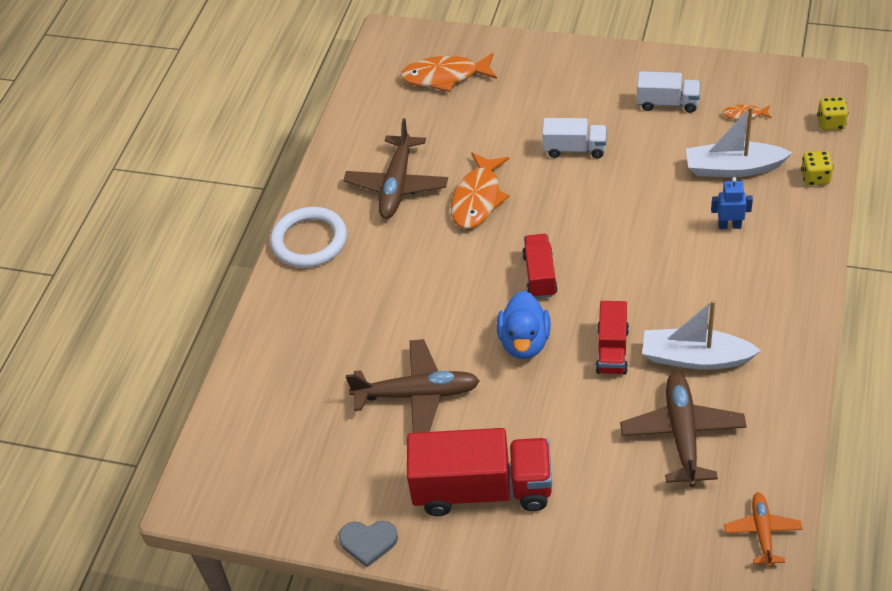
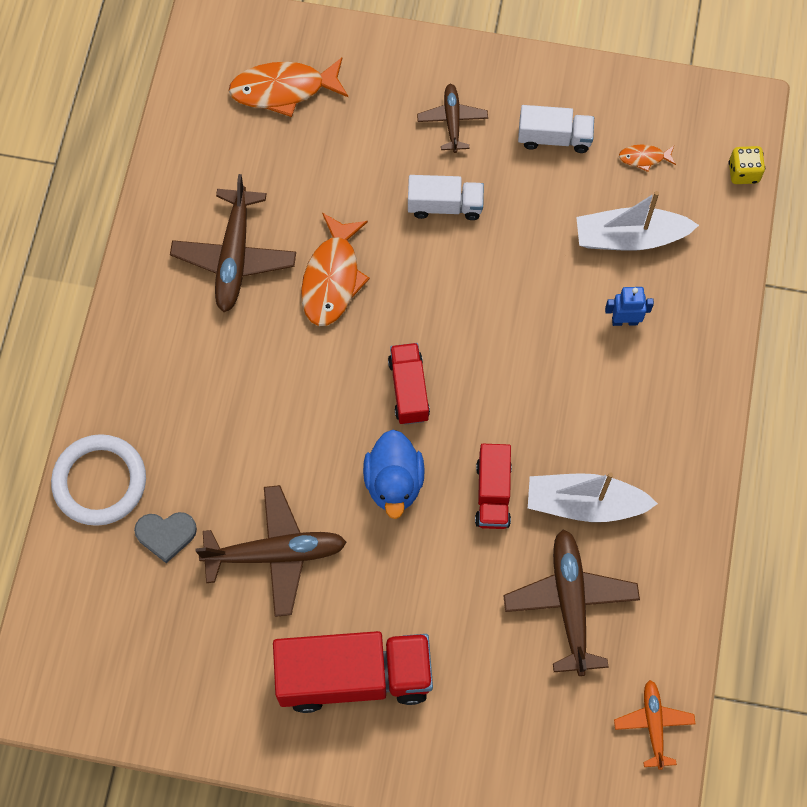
camera: 10 degrees left, 20 degrees up
(309, 241) = (134, 338): white ring -> white ring (100, 482)
(368, 542) = (233, 744): grey heart -> grey heart (166, 534)
(582, 94) = (452, 121): none -> brown plane
(815, 177) = (723, 253): yellow dice -> none

